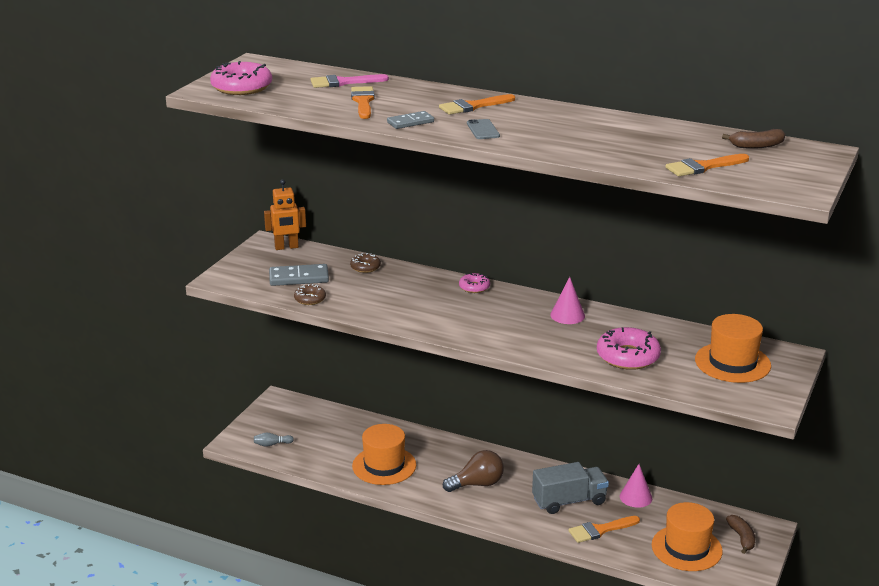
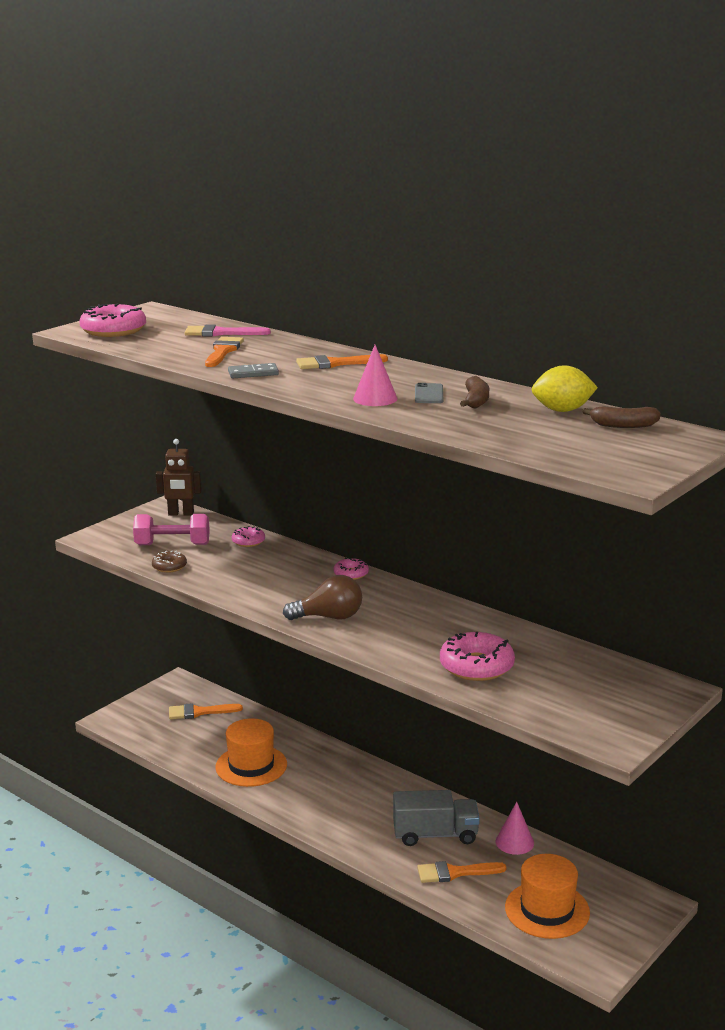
camera: 15 degrees right, 5 degrees down
(272, 444) = (147, 727): grey bowling pin -> none
(286, 247) = (181, 514): orange robot -> brown robot
(299, 278) = (172, 545): grey domino -> pink dumbbell
(365, 267) = (248, 541): brown donut -> pink donut
(477, 484) = (341, 800): brown light bulb -> brown light bulb (329, 617)
(483, 130) = (324, 386): grey phone -> grey phone (429, 394)
(567, 315) = (435, 614): pink cone -> pink cone (375, 398)
(698, 136) = (562, 410): none -> yellow lemon
(703, 167) = (539, 441): orange brush -> orange brush (199, 712)
(732, 363) = (597, 688): orange hat -> none
(742, 538) = (619, 909): brown banana -> brown banana (476, 401)

